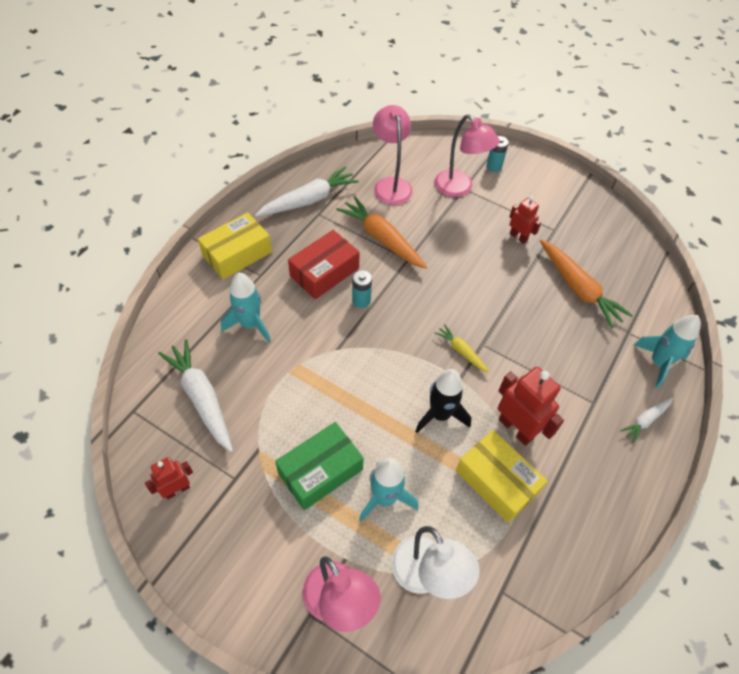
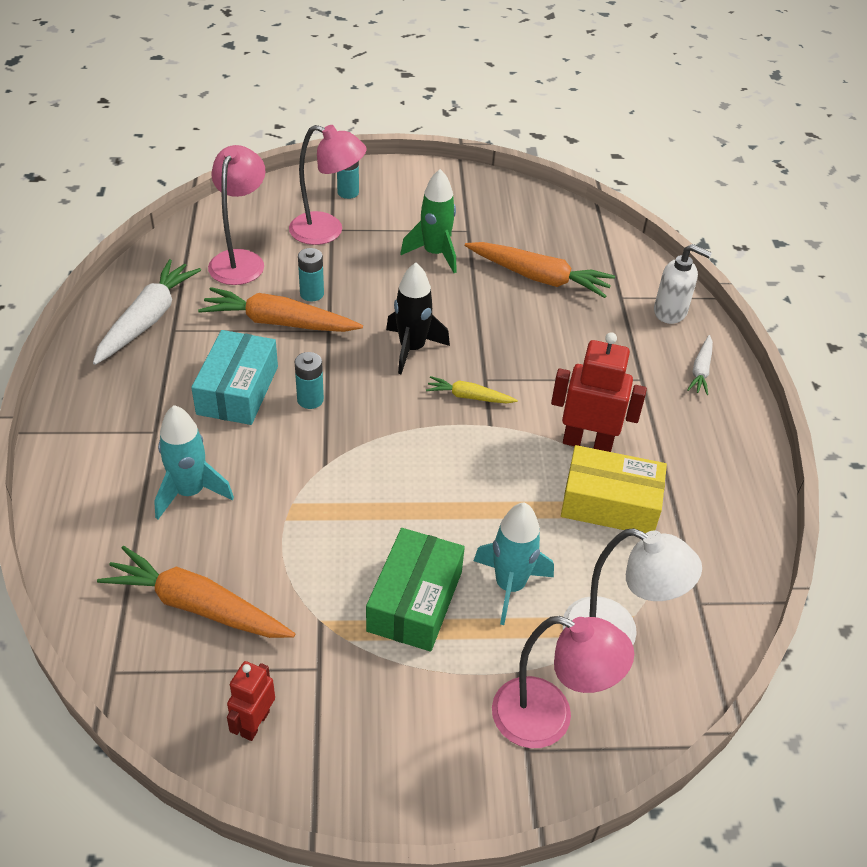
camera: 35 degrees left, 10 degrees down
(202, 398) = (197, 606): white carrot -> orange carrot
(237, 254) = (101, 422): yellow box -> none
(324, 272) = (237, 390): red box -> turquoise box
(391, 185) = (240, 260): pink lamp -> pink lamp turned 60 degrees clockwise
(416, 228) = (312, 294): none -> turquoise battery
(440, 415) = (499, 471): black rocket -> black rocket (412, 349)
(518, 237) = (435, 254): red robot -> green rocket
(658, 363) = (670, 312): turquoise rocket -> white soap dispenser

